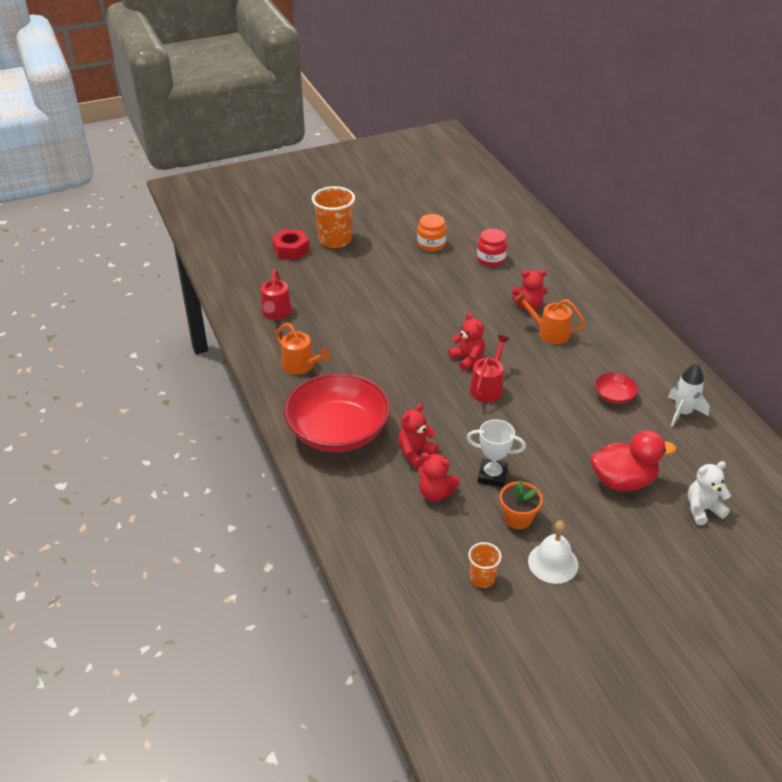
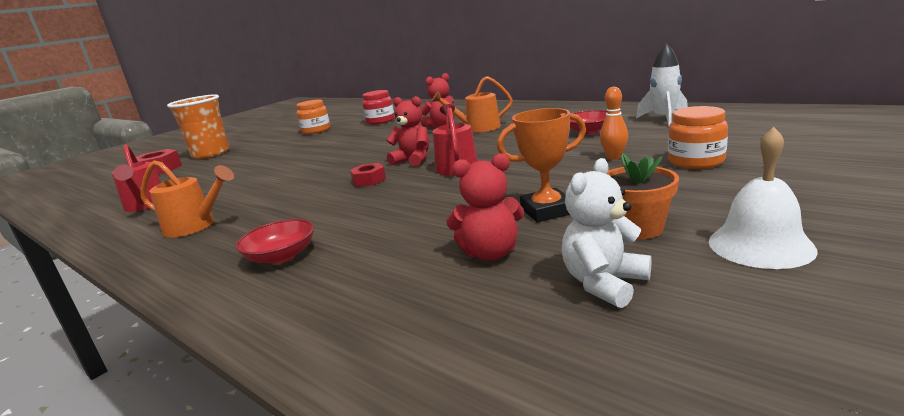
camera: 25 degrees left, 20 degrees down
(338, 431) = (281, 256): red bowl -> red bowl, size x0.43
(415, 453) = (419, 232): red teddy bear -> none
(423, 371) = (369, 180): none -> red nut
(482, 578) = (700, 310): orange cup -> none
(492, 475) = (547, 211): white trophy -> orange trophy
(586, 443) = (614, 157): none -> orange bowling pin
(623, 481) = (696, 161): red duck -> orange jar
(702, 509) = (808, 147): white teddy bear -> white teddy bear (604, 283)

